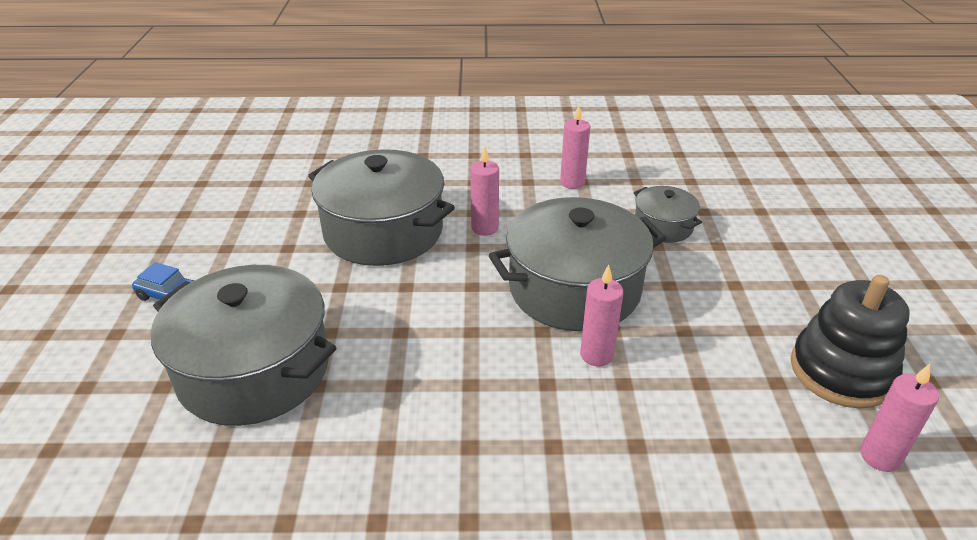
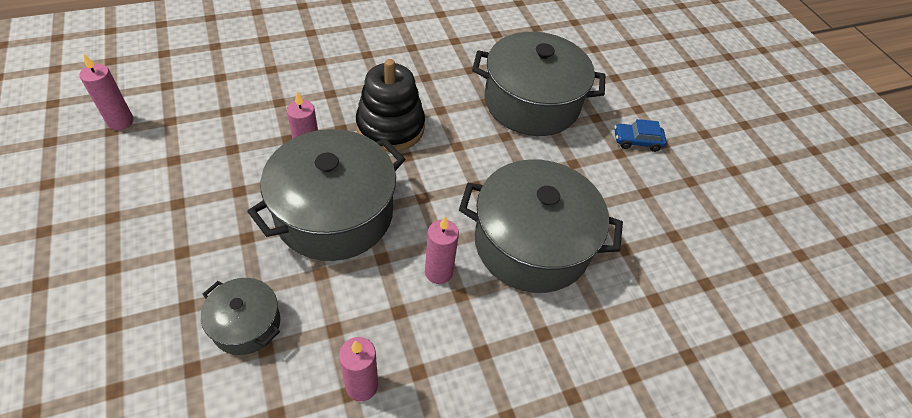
camera: 155 degrees right, 15 degrees up
(841, 371) = (117, 178): black stacking toy -> black stacking toy (390, 127)

